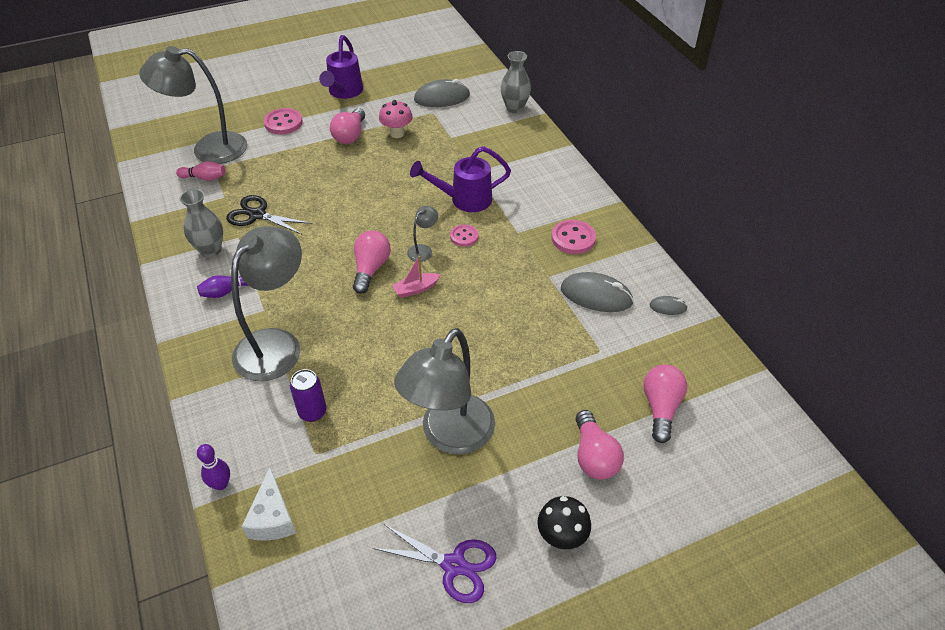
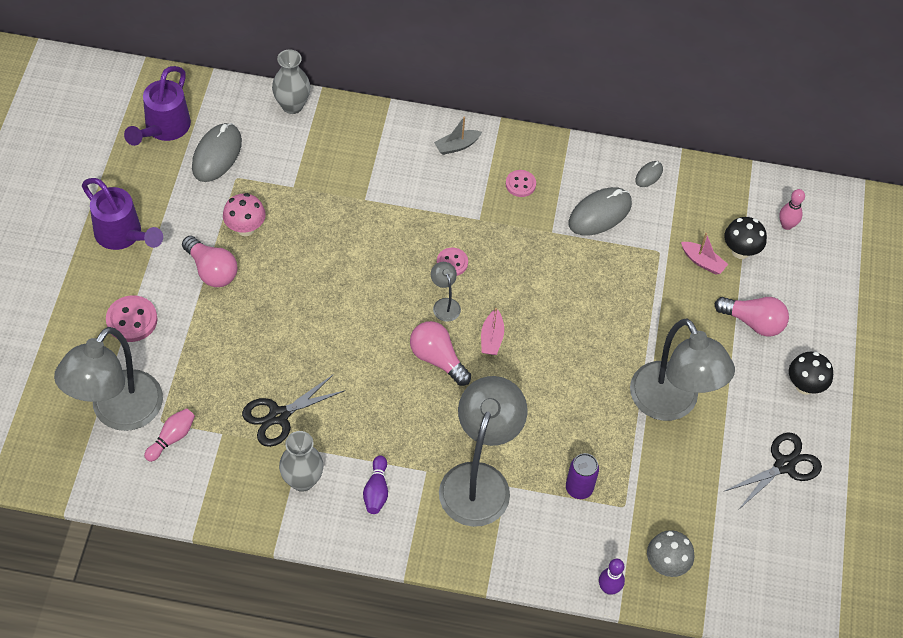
camera: 60 degrees left, 10 degrees up
(272, 517) = (666, 565): white cheese -> grey mushroom
(276, 344) = (479, 480): grey lamp -> grey lamp turned 45 degrees clockwise
(454, 565) = (784, 465): purple scissors -> black scissors
(464, 200) = (400, 233): purple watering can -> purple watering can (163, 129)
(569, 191) = (457, 146): none -> grey boat
(573, 238) = (520, 184): pink button -> pink button, size x0.65
(620, 385) = (702, 262): none -> pink boat
(661, 408) = (740, 251): pink light bulb -> black mushroom
(727, 429) = (786, 225): none -> pink bowling pin

